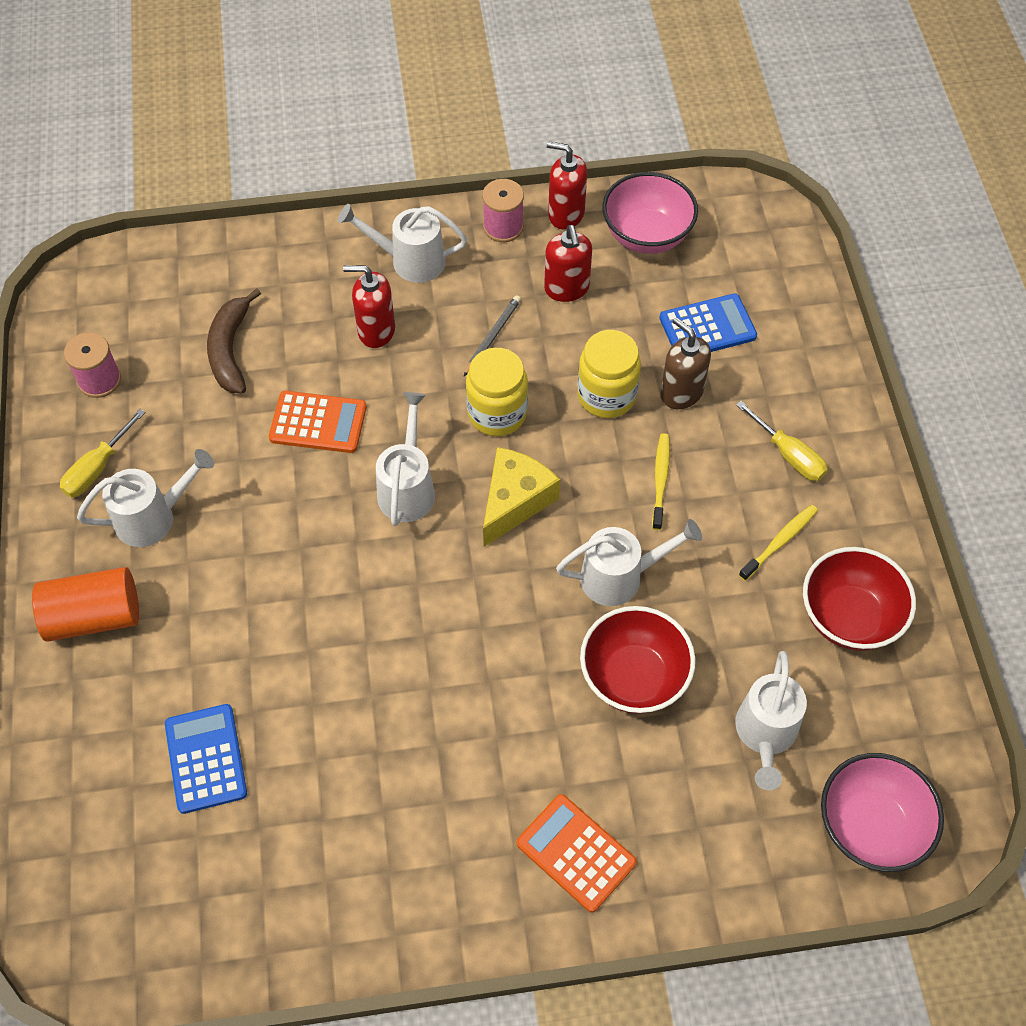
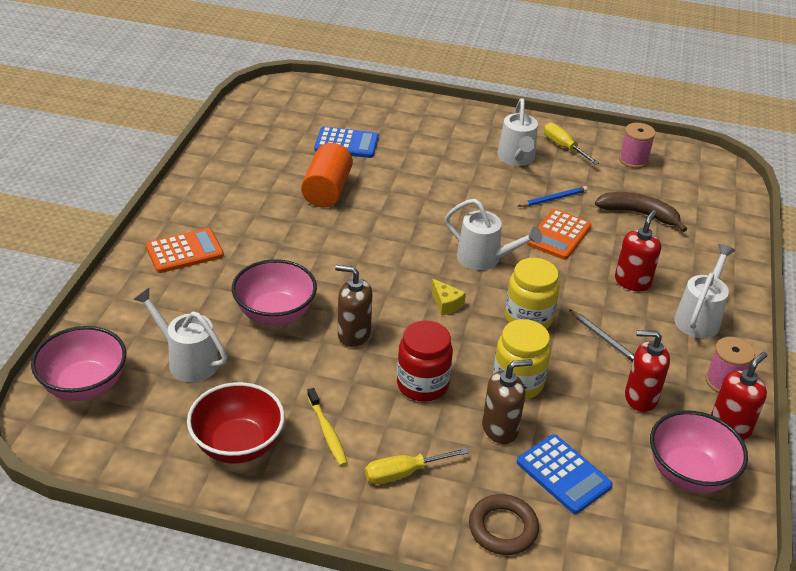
camera: 110 degrees right, 20 degrees down
(94, 616) = (460, 127): orange cylinder -> orange cylinder (327, 190)
(238, 448) = (553, 199): none -> blue pencil
(515, 501) = (446, 304): yellow cheese -> yellow cheese, size x0.53
(621, 577) = (353, 334): white watering can -> brown soap dispenser
(634, 677) = (275, 314): red bowl -> pink bowl
(660, 480) = (422, 384): yellow toothbrush -> red jar
(707, 327) = (563, 474): blue calculator -> blue calculator turned 45 degrees counterclockwise
(800, 357) = (503, 528): none -> brown ring

